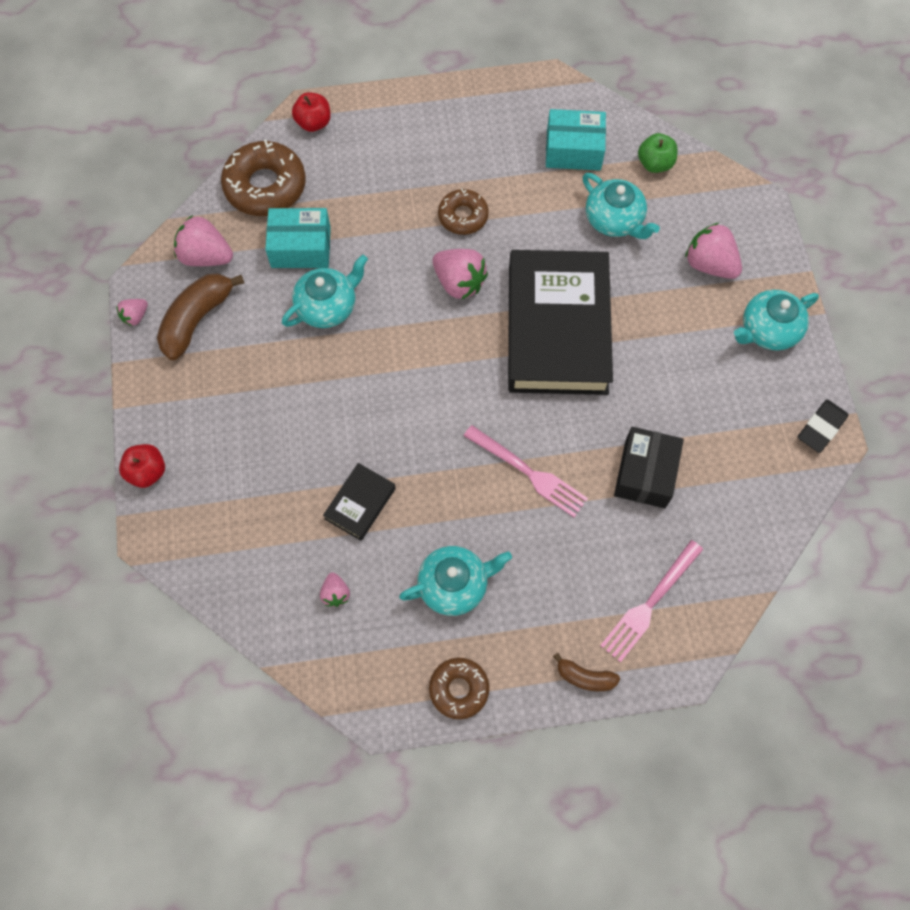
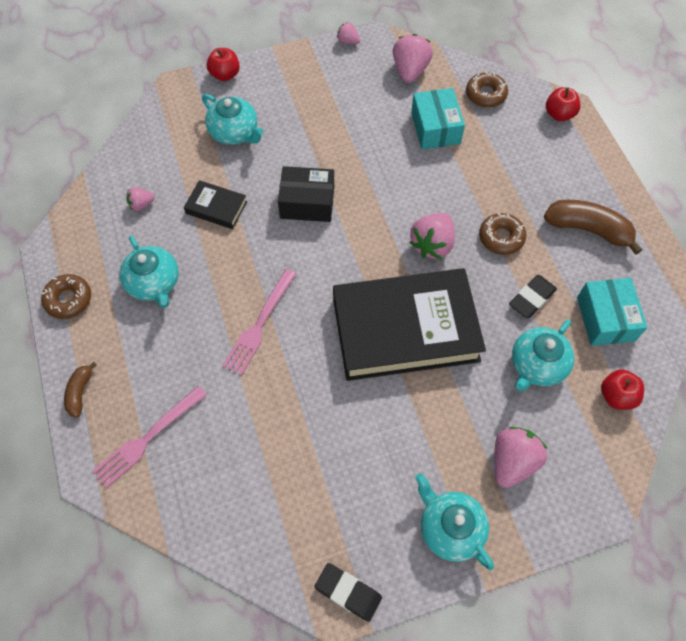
camera: 80 degrees right, 5 degrees down
(197, 320) = (353, 77): brown banana -> brown banana (588, 229)
(265, 186) = (485, 94): brown donut -> brown donut, size x0.60
(327, 306) = (385, 155): turquoise teapot -> turquoise teapot (234, 132)
(540, 206) = (532, 298): none -> black eraser
(645, 473) = (272, 422): black box -> black box (307, 202)
(649, 604) = (147, 439): pink fork -> pink fork turned 75 degrees counterclockwise
(655, 164) = (616, 396): green apple -> red apple

